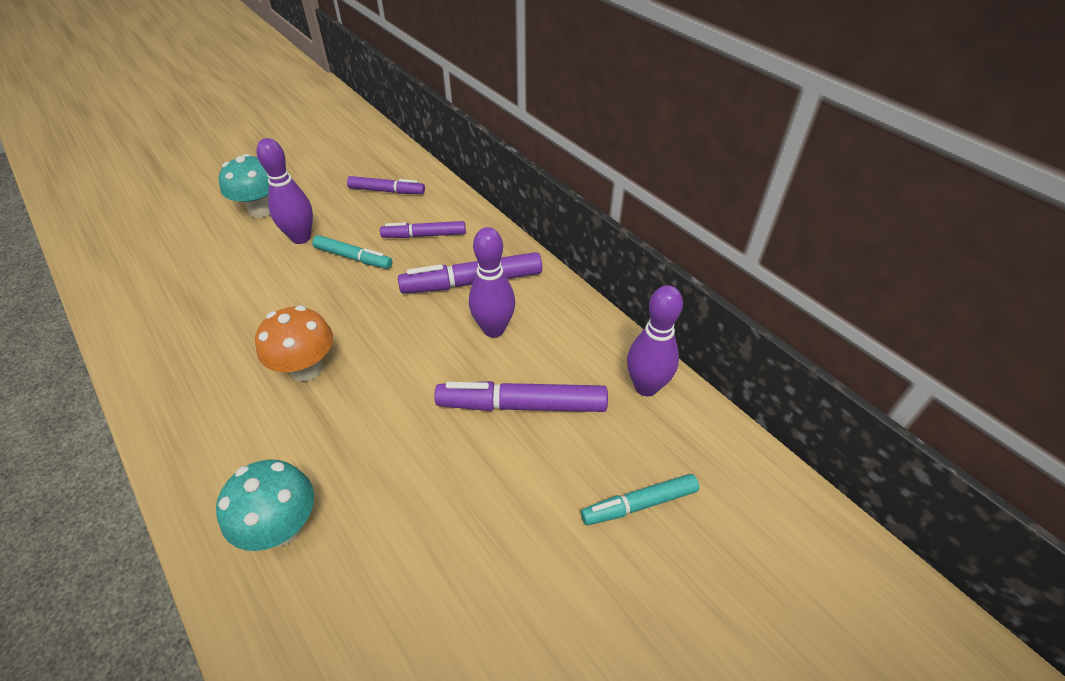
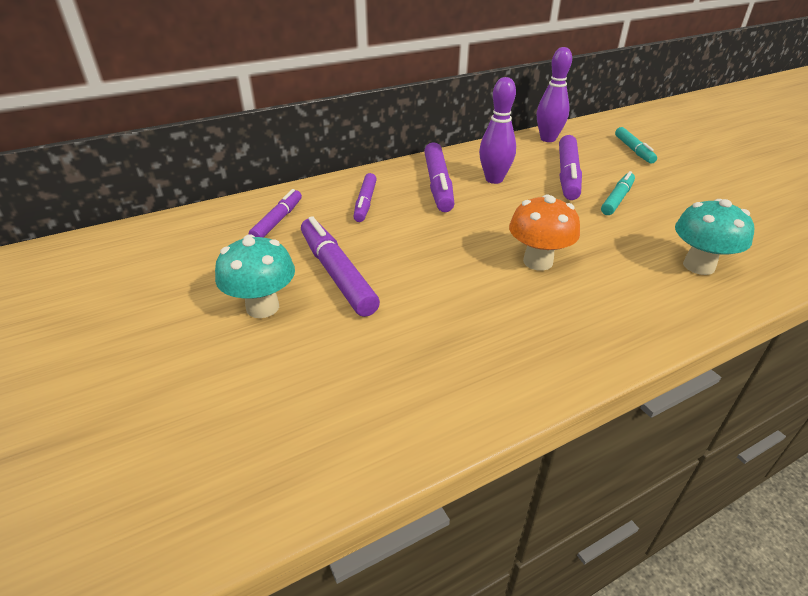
camera: 80 degrees left, 10 degrees down
(301, 238) = (336, 273): purple bowling pin -> purple marker
(353, 257) = (385, 240): turquoise marker -> turquoise marker (617, 199)

